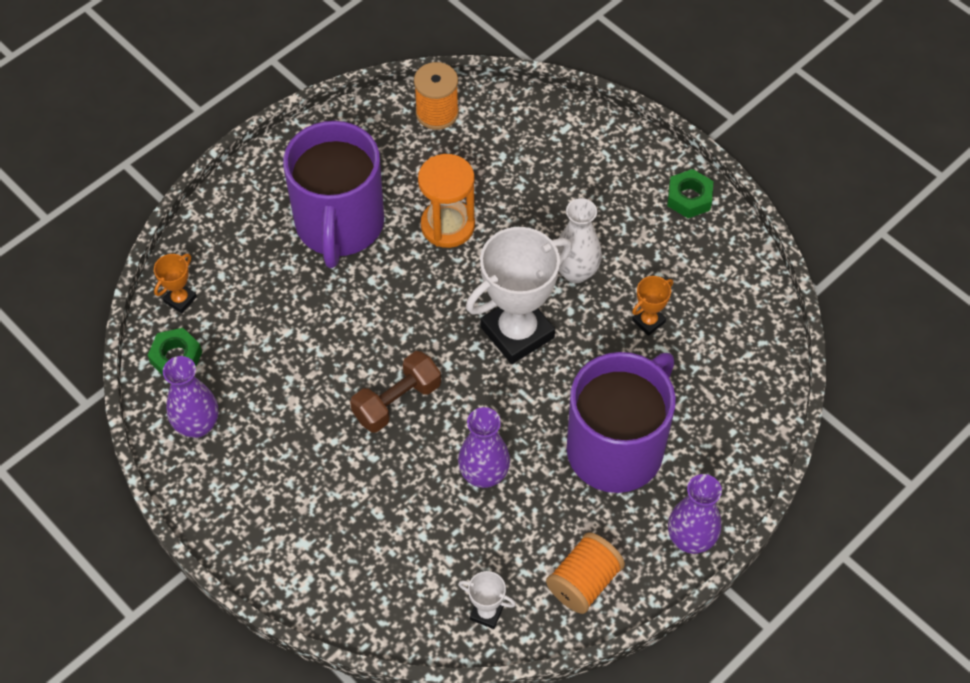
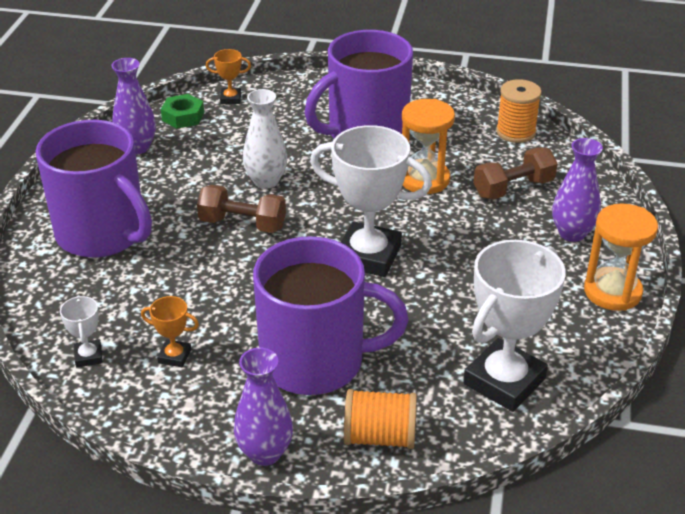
camera: 55 degrees right, 20 degrees down
(319, 522) = (103, 234): none -> purple mug
(484, 475) = (218, 297): purple vase -> purple vase (572, 233)
(513, 171) = (513, 188): none -> brown dumbbell
(576, 272) = (461, 261): white vase -> white vase (266, 181)
(584, 582) = (163, 402): orange spool -> orange spool (380, 437)
(648, 321) = (461, 323): orange trophy -> orange trophy (174, 356)
(689, 198) = (612, 292): green nut -> orange hourglass
(729, 335) = (504, 381): none -> white trophy

